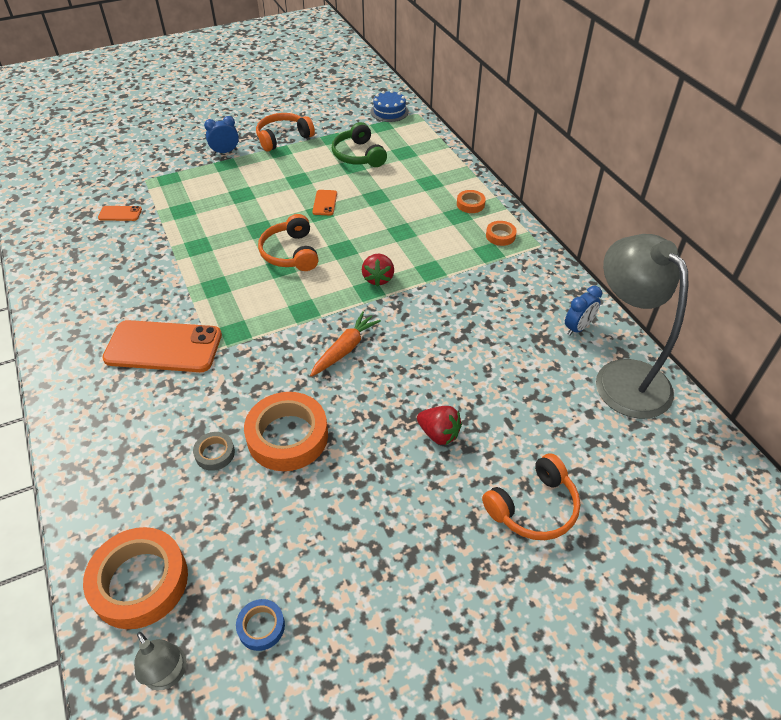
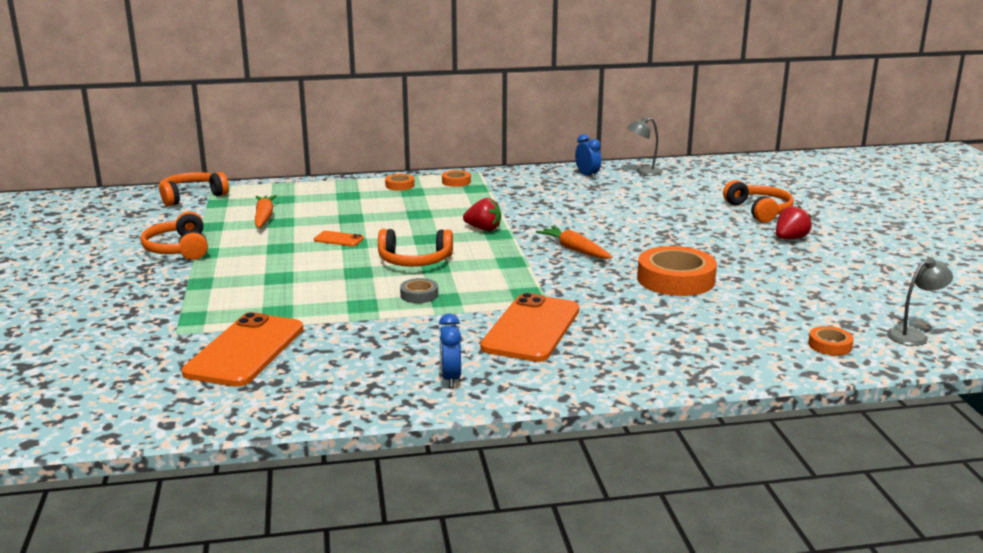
camera: 75 degrees left, 25 degrees down
(120, 214) = (245, 350): orange phone -> orange phone, size x2.26
(140, 582) = (830, 345): orange tape -> orange tape, size x0.48
(215, 453) = (689, 309): grey tape -> grey tape (419, 295)
(225, 152) = (169, 281): blue clock -> blue clock (450, 378)
(261, 626) = (865, 301): blue tape -> none
(358, 155) = (264, 217): green headphones -> orange carrot
(389, 111) = (192, 196): blue cake -> orange headphones
(439, 434) = (685, 228): red strawberry -> red strawberry (790, 239)
(623, 376) = (643, 172): grey lamp -> grey lamp, size x0.44

